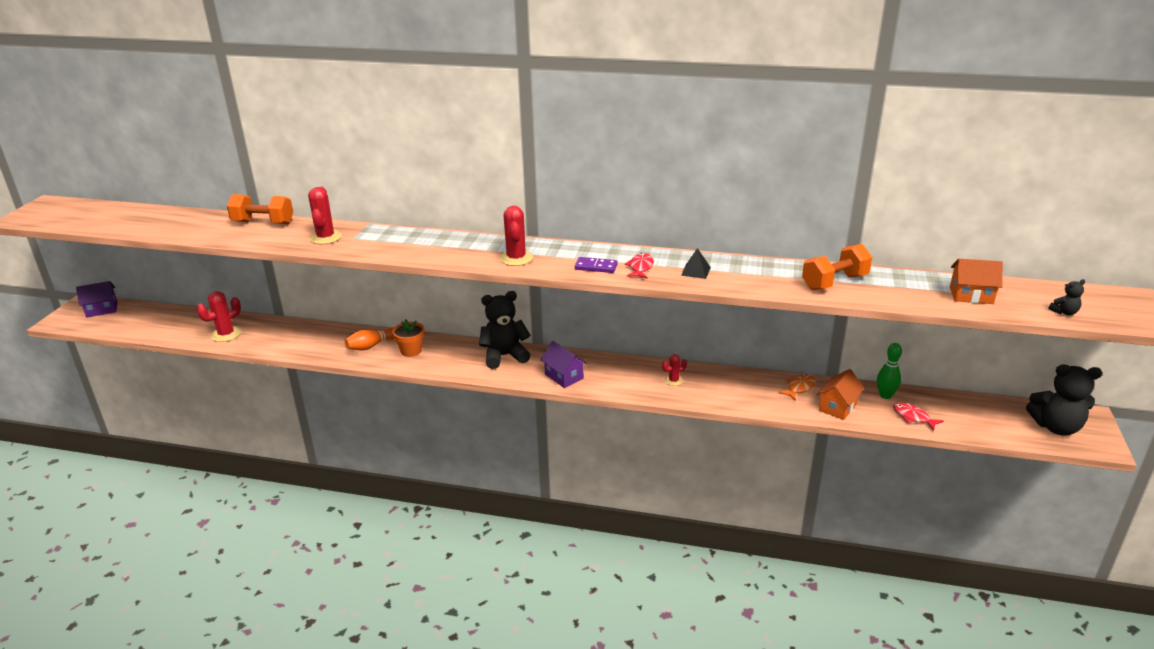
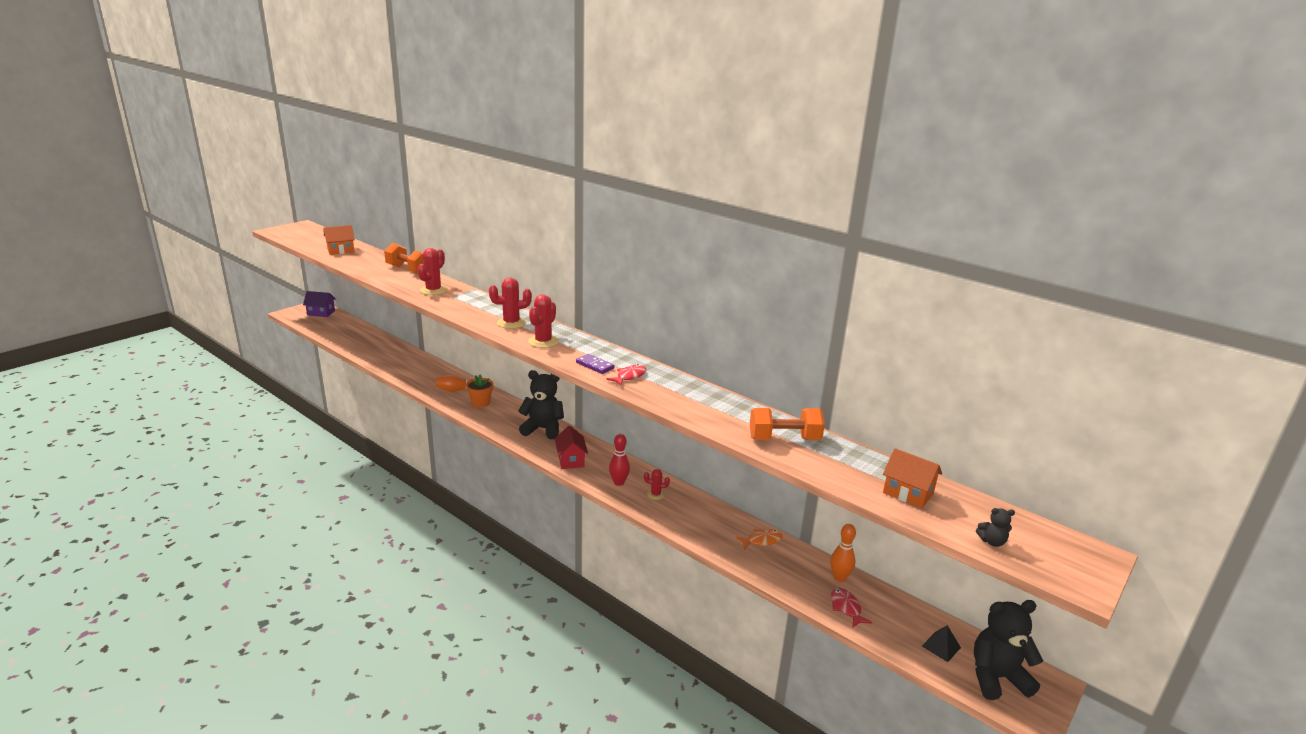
camera: 25 degrees right, 5 degrees down
(226, 334) = (375, 352): red cactus -> red cactus (511, 323)
(564, 376) = (571, 460): purple house -> red house
(630, 382) = (619, 482): none -> red bowling pin
(695, 271) = (671, 393): black pyramid -> black pyramid (941, 646)
(838, 407) = (780, 570): orange house -> orange house (341, 250)
(885, 395) = (839, 578): green bowling pin -> orange bowling pin
(1056, 427) = (996, 678): black teddy bear -> black teddy bear turned 135 degrees clockwise

